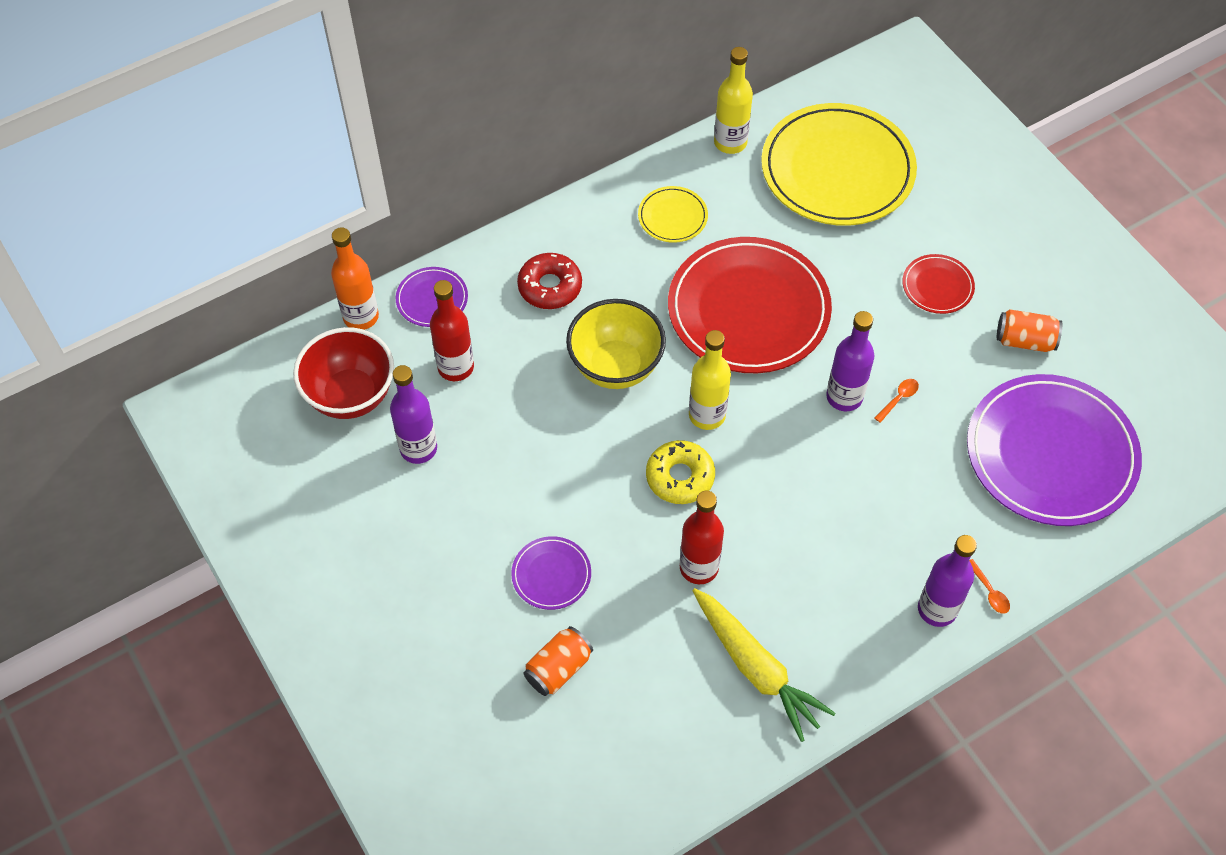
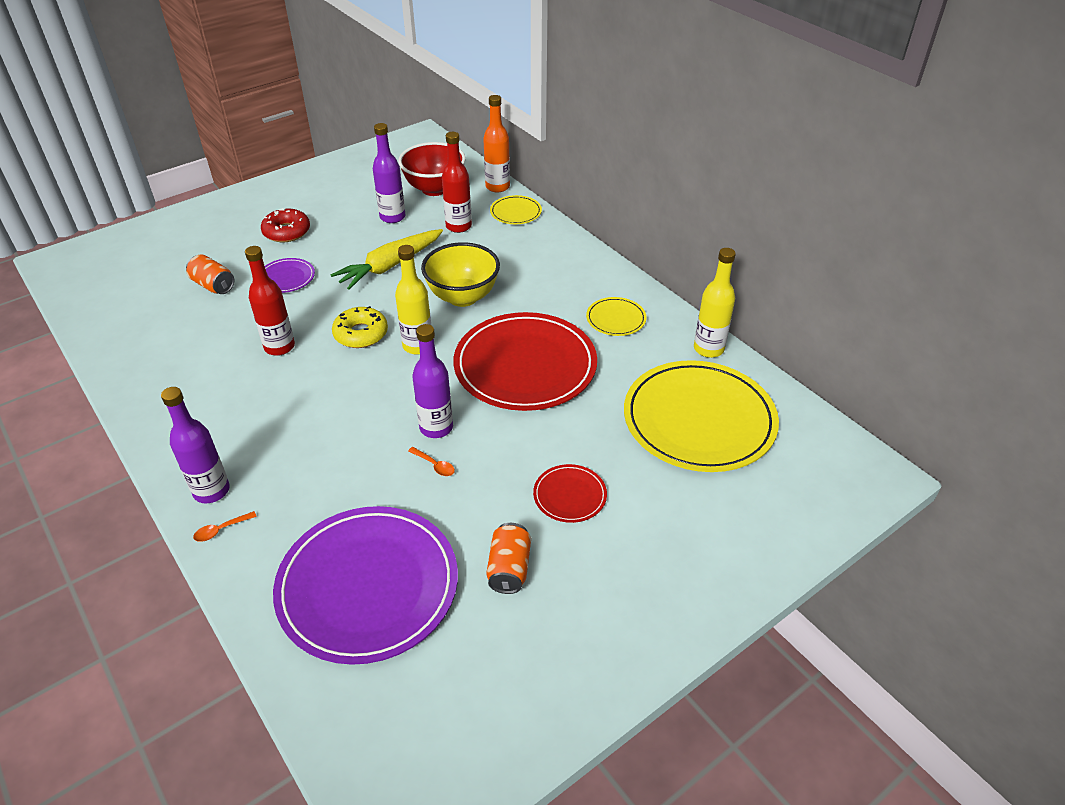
camera: 85 degrees right, 15 degrees down
(432, 299) = (516, 212): purple plate -> yellow plate
(550, 287) = (534, 261): red donut -> red donut (287, 232)
(756, 668) = (186, 380): yellow carrot -> yellow carrot (390, 266)

